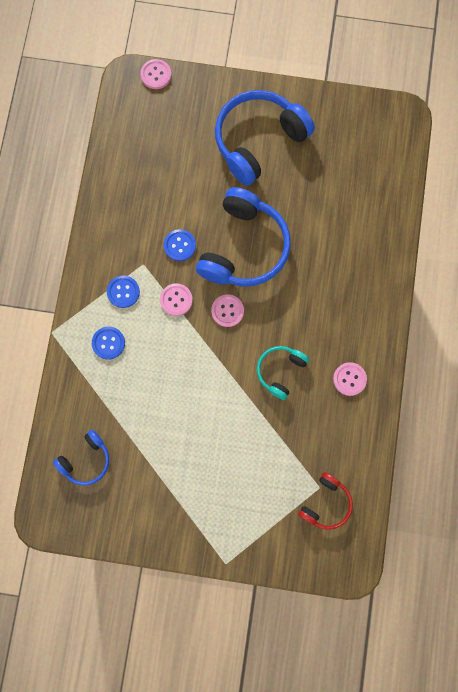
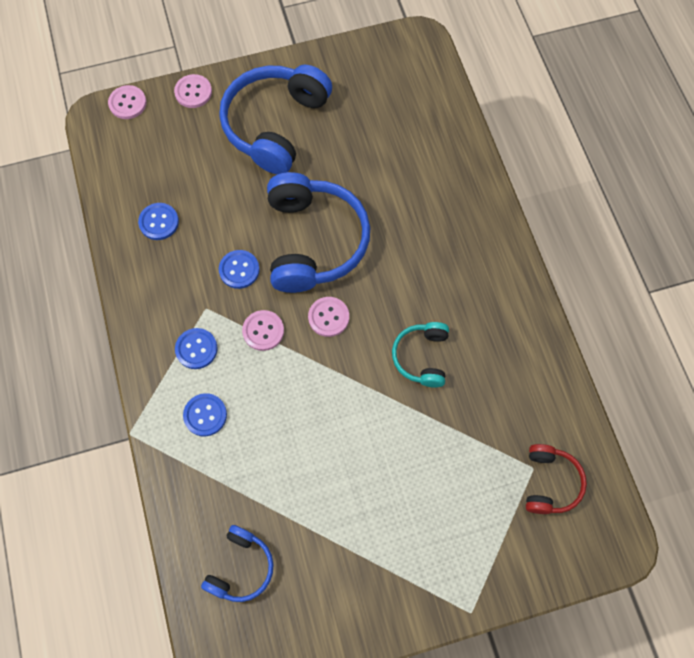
camera: 25 degrees left, 10 degrees down
(138, 182) = (159, 222): none -> blue button
(349, 379) = (503, 331): pink button -> pink button (193, 92)

